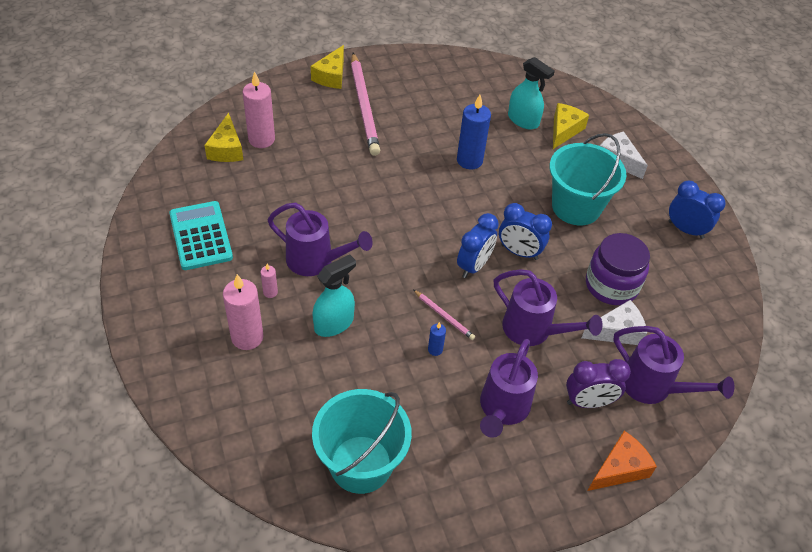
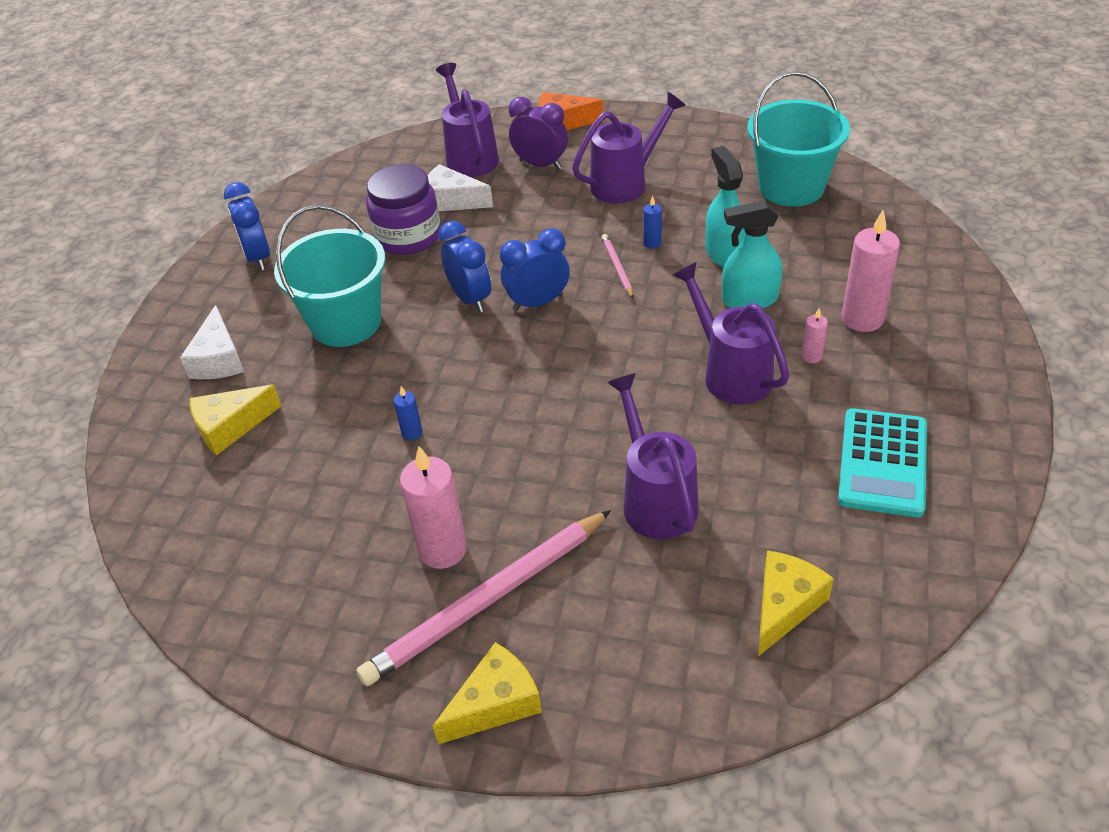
camera: 140 degrees left, 5 degrees down
(261, 139) = (712, 601): pink candle -> pink candle (443, 549)
(364, 106) = (487, 600): pink pencil -> pink pencil turned 150 degrees counterclockwise
(469, 160) = (412, 433): blue candle -> blue candle, size x0.47
(523, 120) = (266, 466): turquoise spray bottle -> turquoise spray bottle (724, 253)
(533, 330) = (534, 227): purple watering can -> purple watering can (655, 499)

